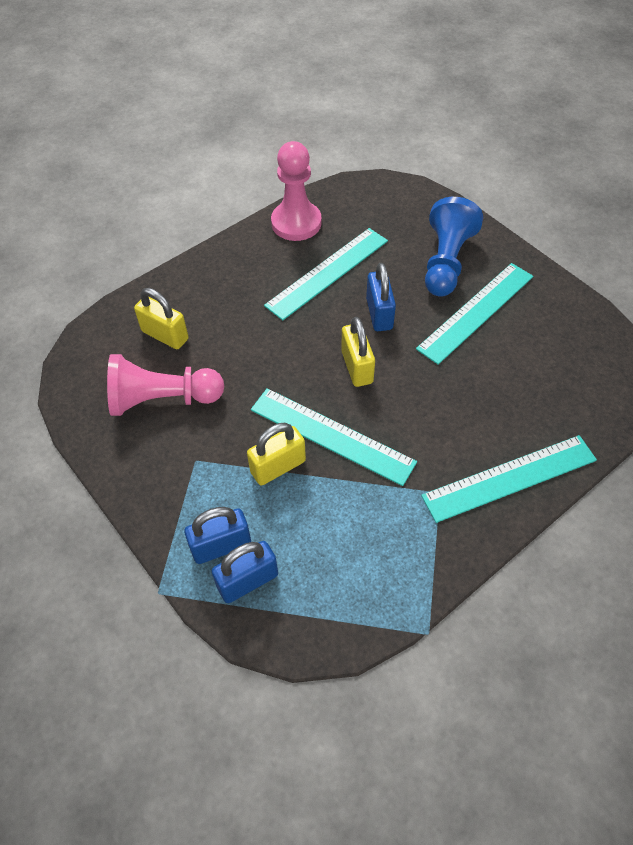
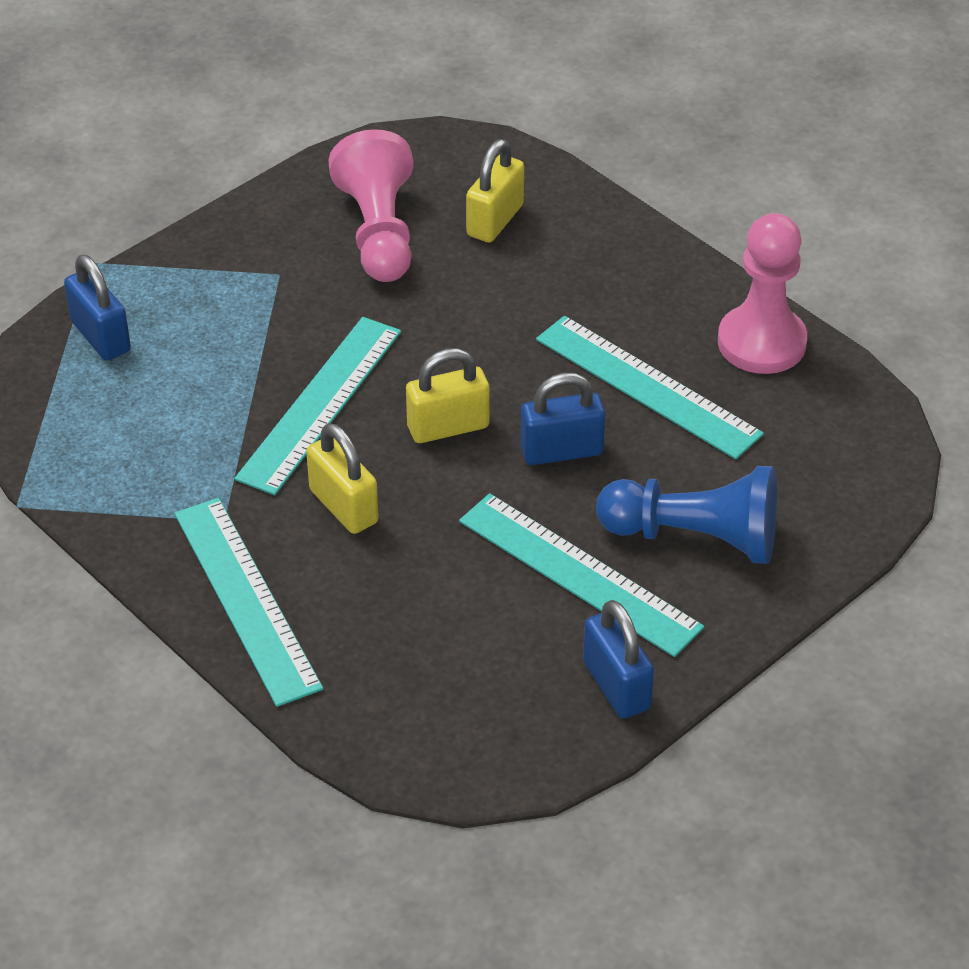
camera: 85 degrees right, 10 degrees down
(221, 546) = (150, 309): blue padlock -> blue padlock (616, 685)
(278, 466) = (268, 352): yellow padlock -> yellow padlock (343, 506)

